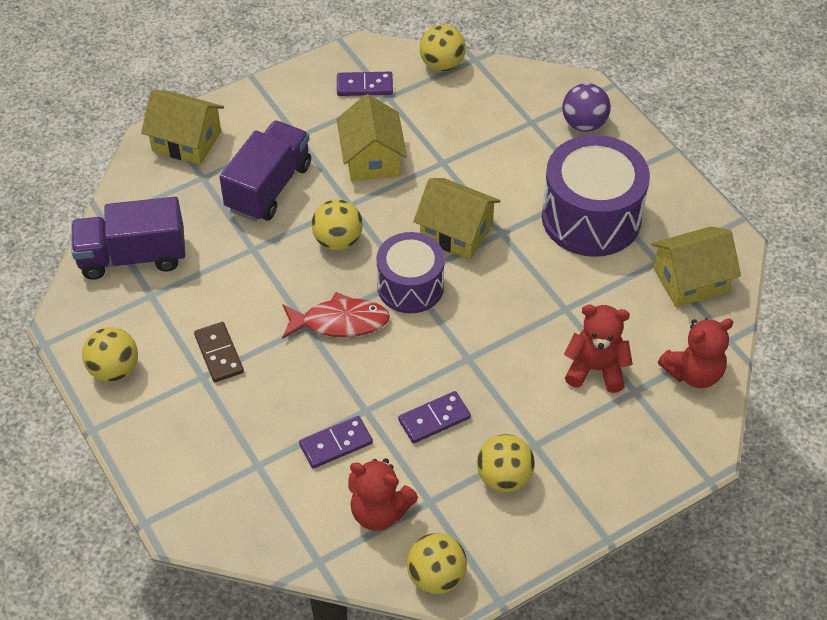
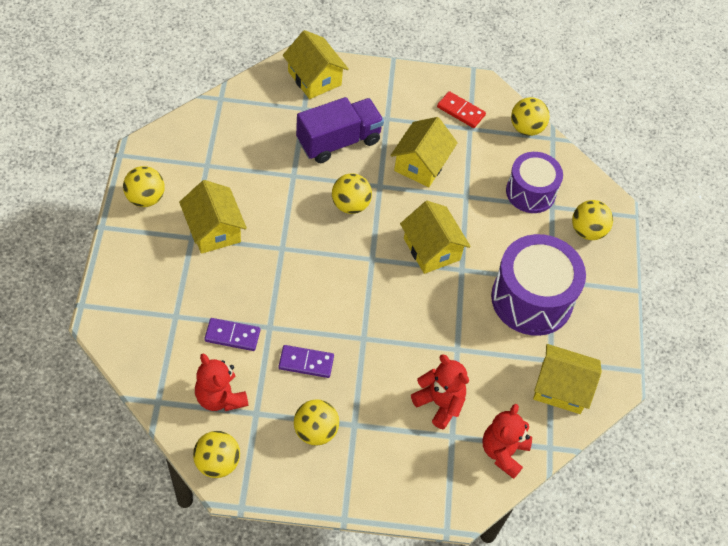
camera: 30 degrees right, 5 degrees up
(133, 257) = (217, 133): purple truck -> none
(219, 354) = (213, 230): brown domino -> yellow house
(340, 322) = (304, 259): red fish -> none
(364, 86) = (460, 111): purple domino -> red domino
(410, 286) = (369, 266): purple drum -> purple drum (530, 192)
(584, 124) = (587, 231): purple ball -> yellow ball
(693, 373) = (503, 452): red teddy bear -> red teddy bear turned 105 degrees clockwise

